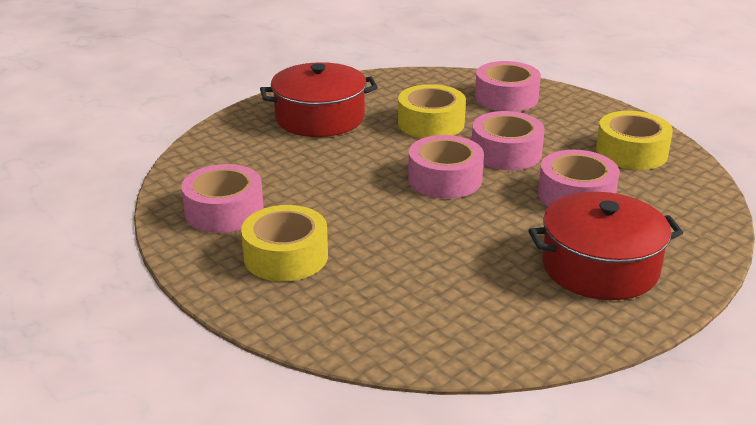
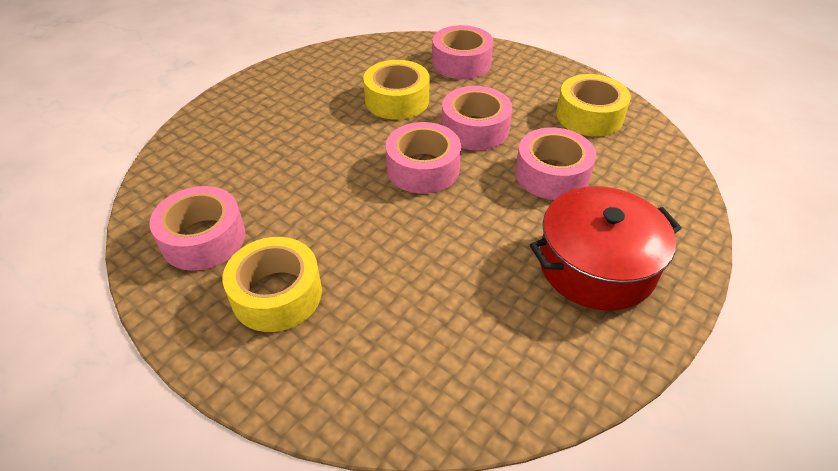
camera: 10 degrees left, 15 degrees up
(320, 118) = (288, 104): red pot -> none

